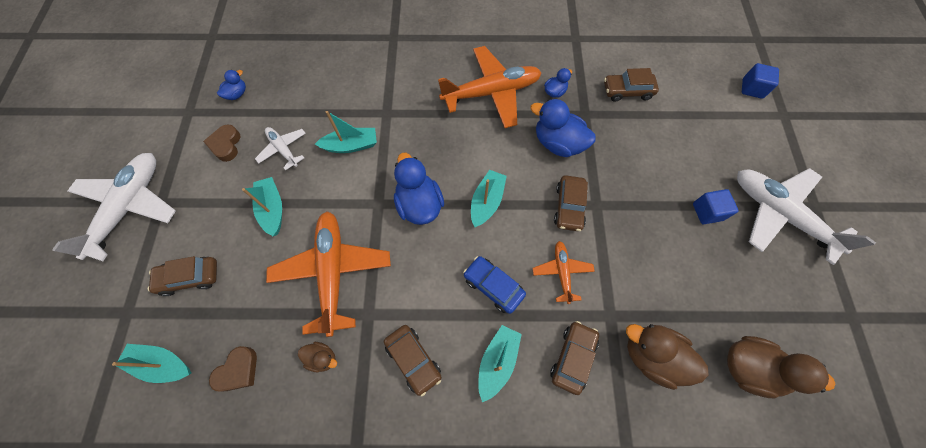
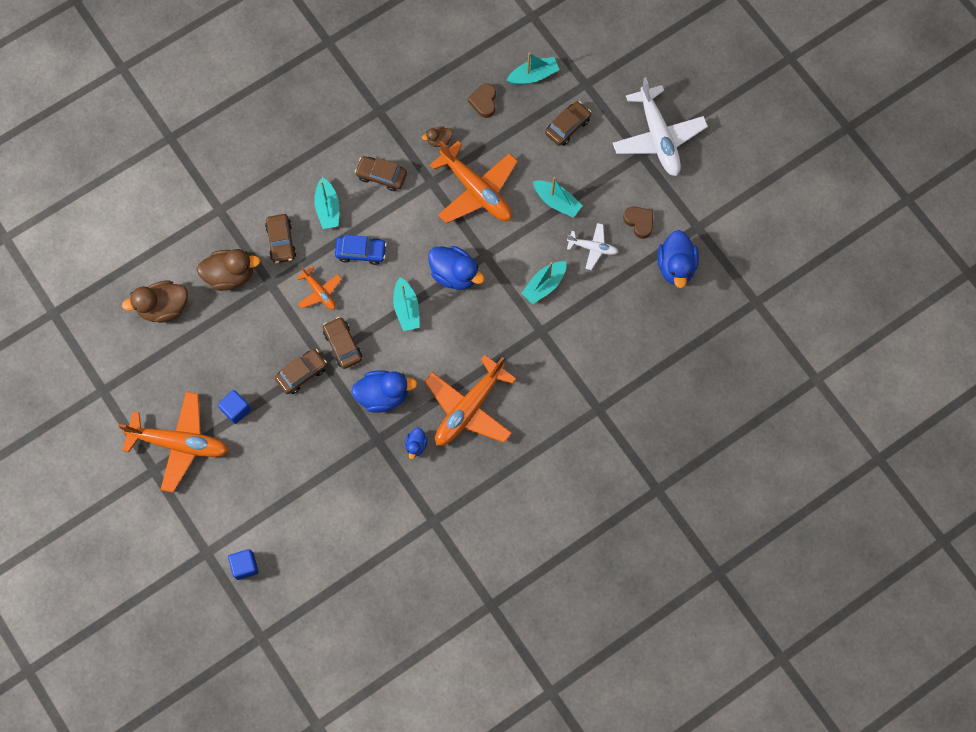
camera: 145 degrees right, 5 degrees up
(237, 94) = (676, 266): blue duck -> blue duck, size x1.94
(627, 91) = (354, 488): brown car -> brown car (302, 373)
(779, 214) = (180, 444): white plane -> orange plane

